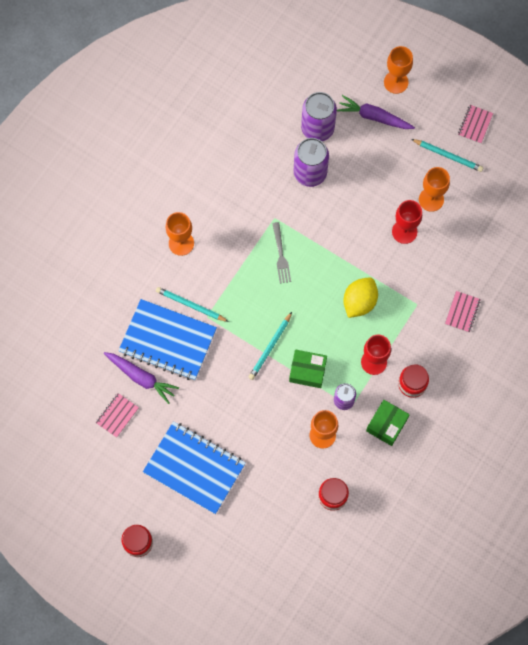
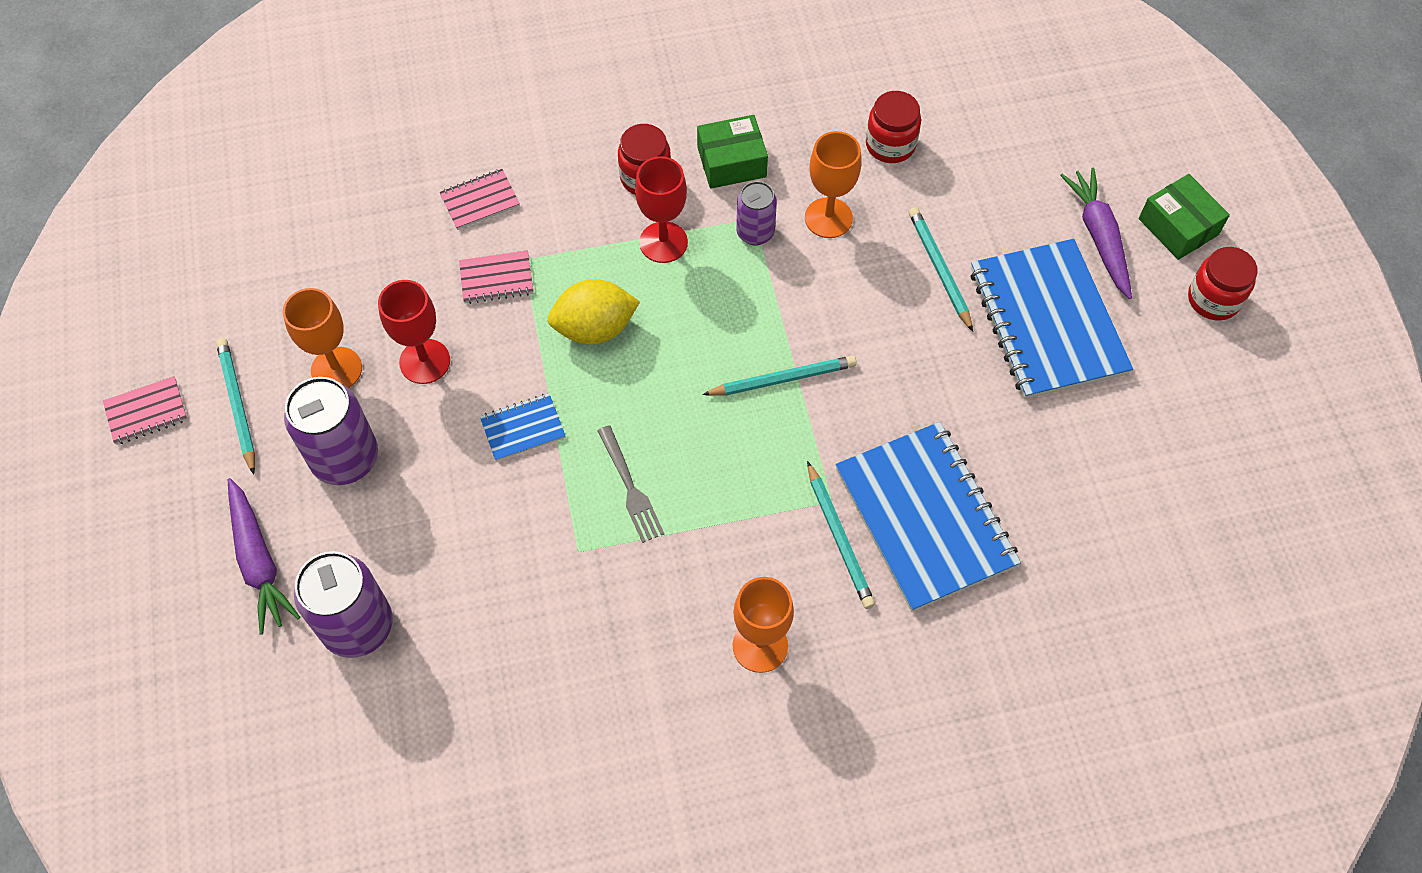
camera: 135 degrees left, 10 degrees down
(117, 415) = (1101, 481): pink notebook -> pink notebook (496, 279)
(141, 377) = (1015, 501): purple carrot -> purple carrot (1098, 236)
(257, 453) = (939, 269): none -> turquoise pencil
(281, 255) = (630, 488): grey fork -> grey fork turned 120 degrees clockwise
(307, 371) = (763, 306): green box -> green box (1178, 227)
(310, 173) = (450, 567): purple can -> purple can (345, 458)
(341, 241) = (523, 428): none -> blue notebook
(396, 82) = (161, 583): orange goblet -> none

